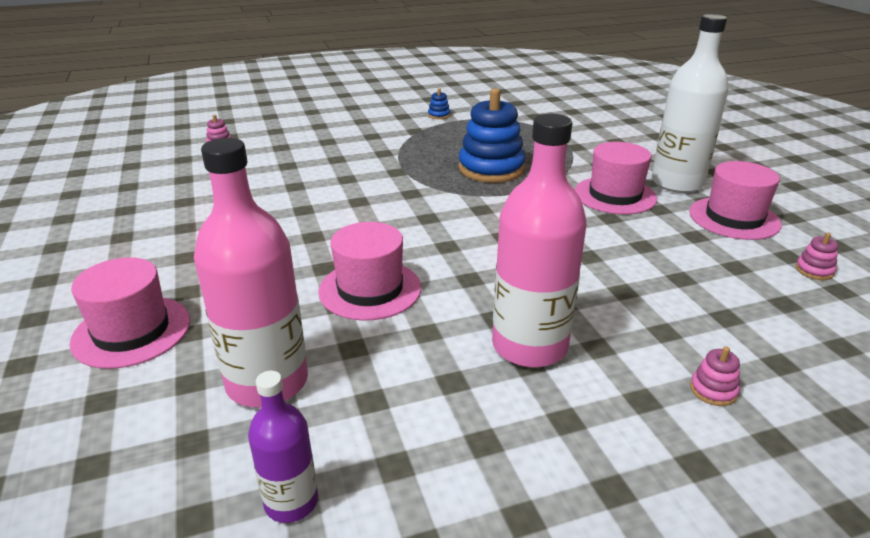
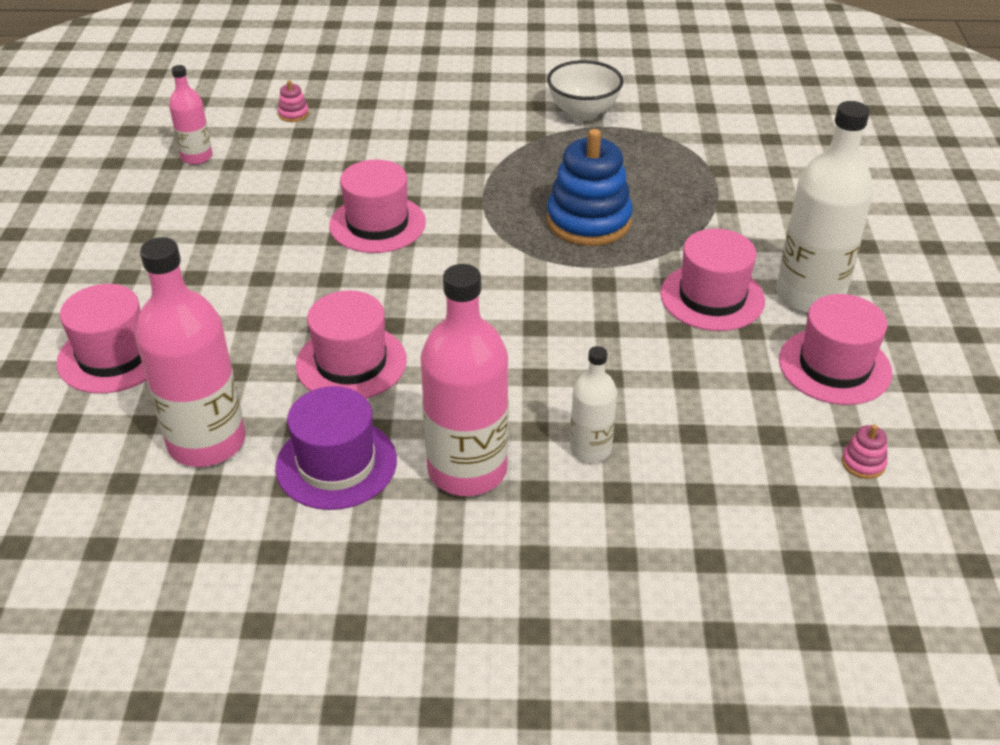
camera: 20 degrees right, 10 degrees up
(148, 179) = (196, 157): none -> pink bottle
(291, 502) = (176, 557): purple bottle -> none
(330, 196) = (377, 224): none -> pink hat
(408, 370) = (336, 464): none -> purple hat
(439, 115) = (583, 113): blue stacking toy -> white bowl
(616, 306) = (590, 449): none -> white bottle
(713, 390) = (612, 567): pink stacking toy -> none

